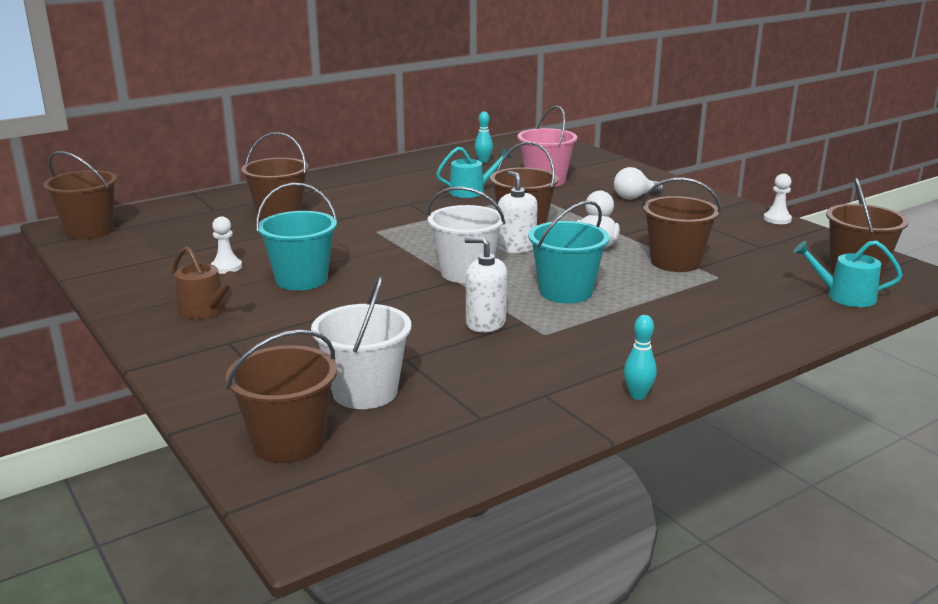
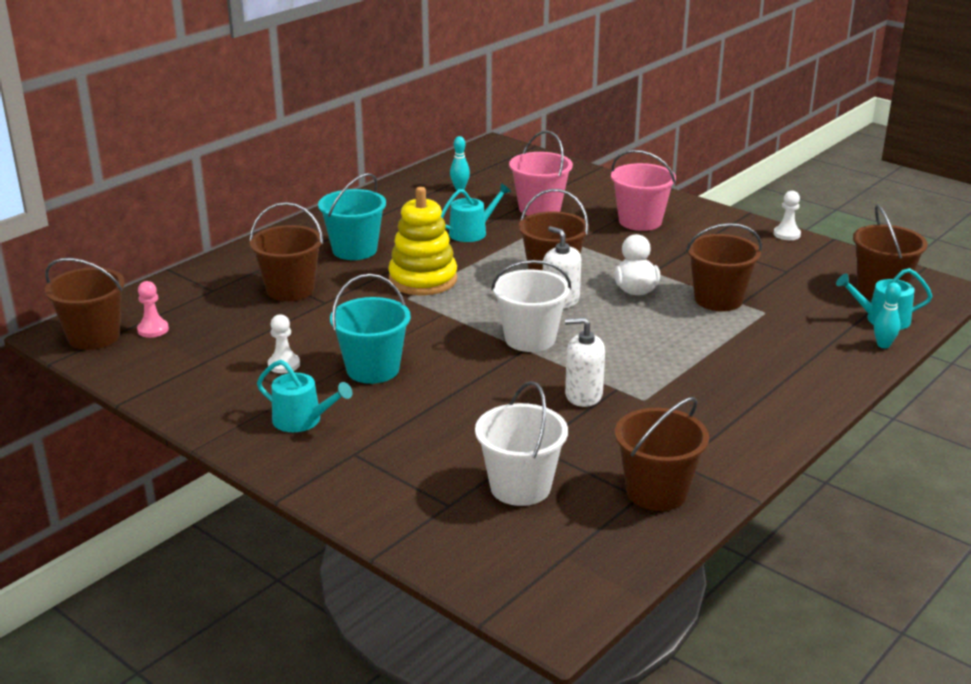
camera: 15 degrees left, 5 degrees up
(141, 231) = (153, 330): none -> pink pawn
(205, 310) = (302, 420): brown watering can -> turquoise watering can
(288, 442) = (487, 549): brown bucket -> brown bucket (656, 492)
(400, 220) = (423, 280): none -> yellow stacking toy
(565, 292) = (636, 349): turquoise bucket -> turquoise bucket (354, 250)
(634, 197) = (640, 221): white light bulb -> pink bucket
(638, 395) = (757, 452): turquoise bowling pin -> turquoise bowling pin (883, 345)

